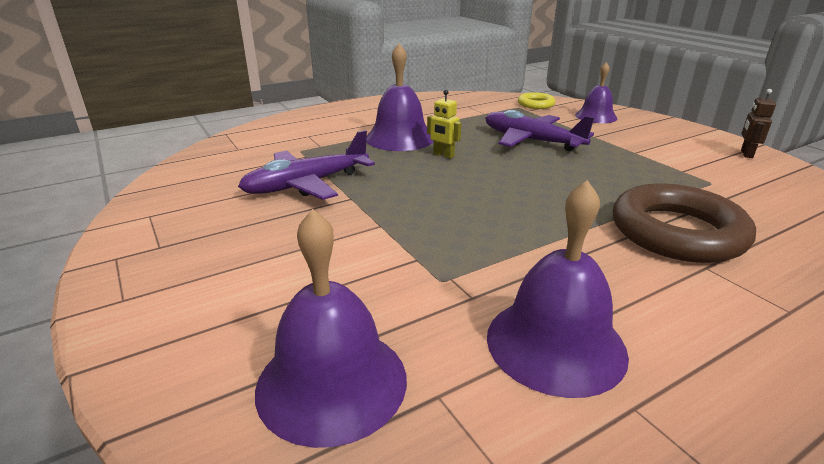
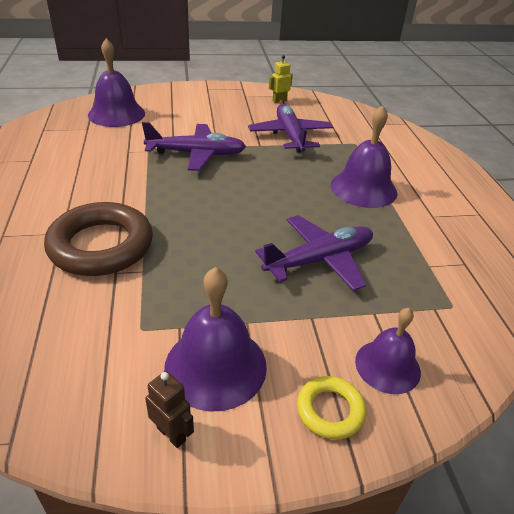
camera: 110 degrees right, 10 degrees up
(420, 233) = (196, 154): none -> purple plane
(443, 155) = (310, 197): yellow robot -> yellow robot (279, 100)
(535, 104) = (461, 329): yellow ring -> yellow ring (330, 410)
(555, 344) = (77, 158): purple bell -> purple bell (215, 366)

